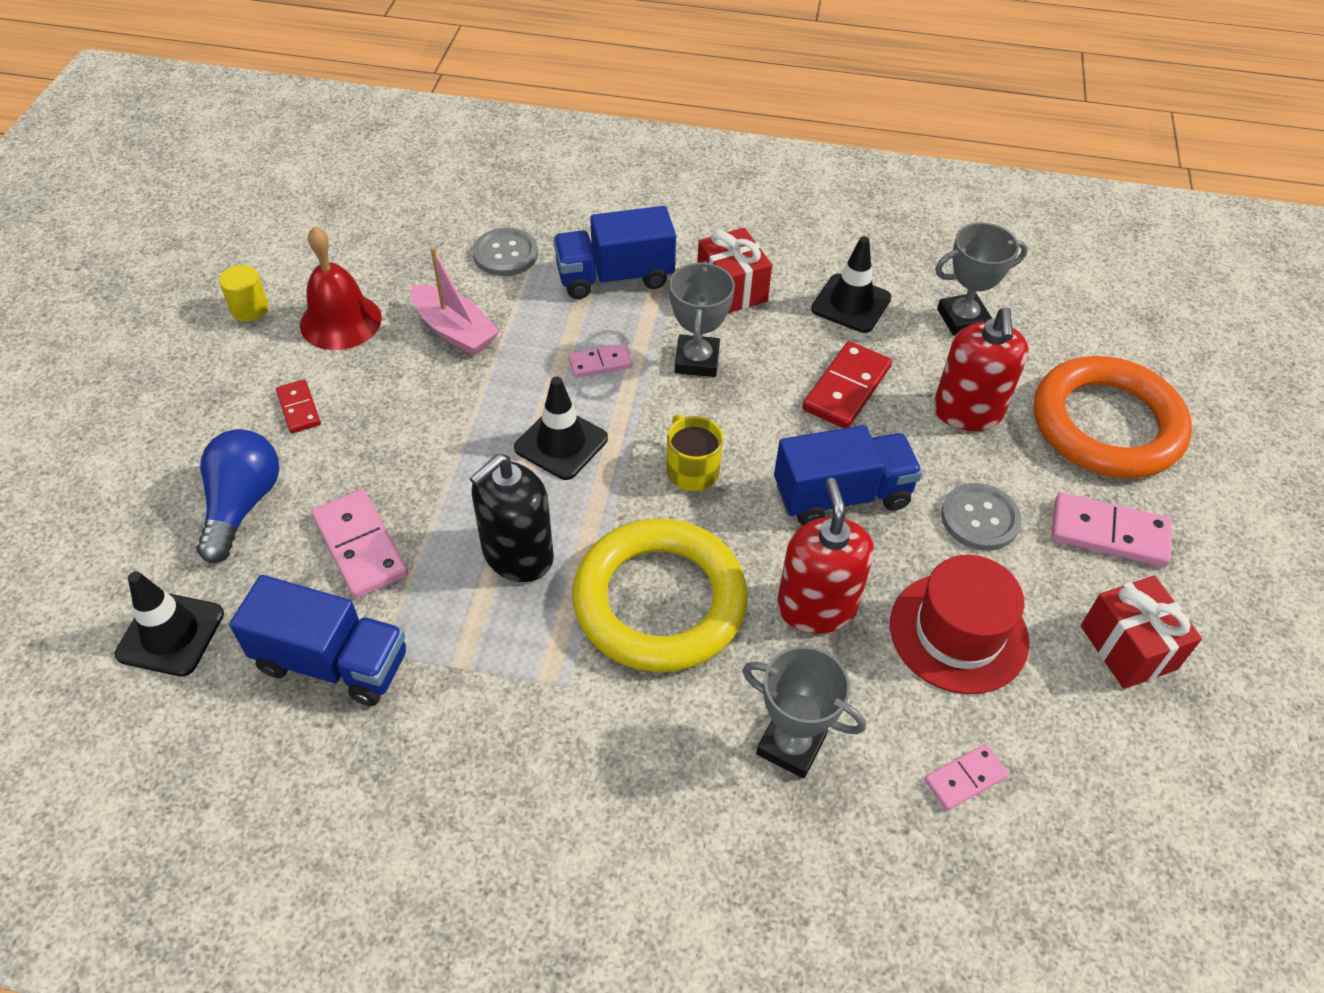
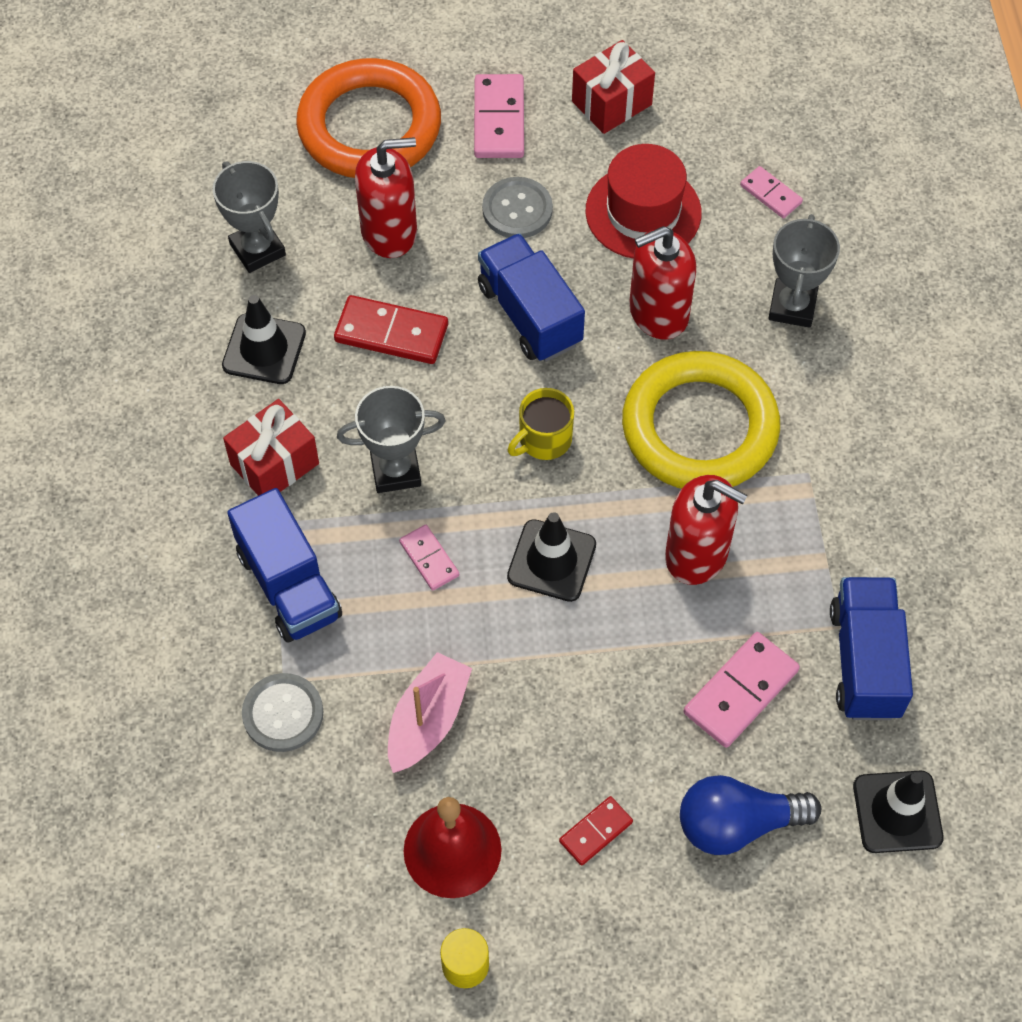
camera: 105 degrees left, 10 degrees up
(517, 555) = (697, 554): black soap dispenser -> red soap dispenser

